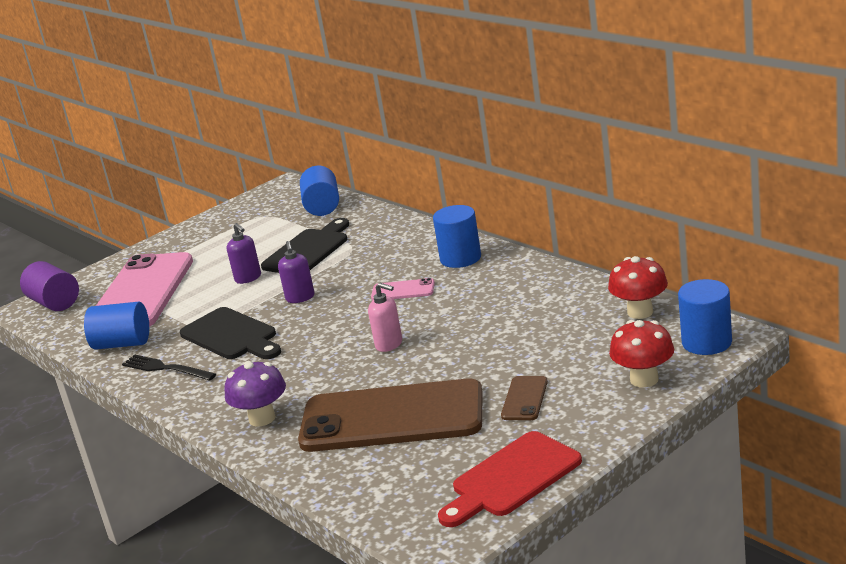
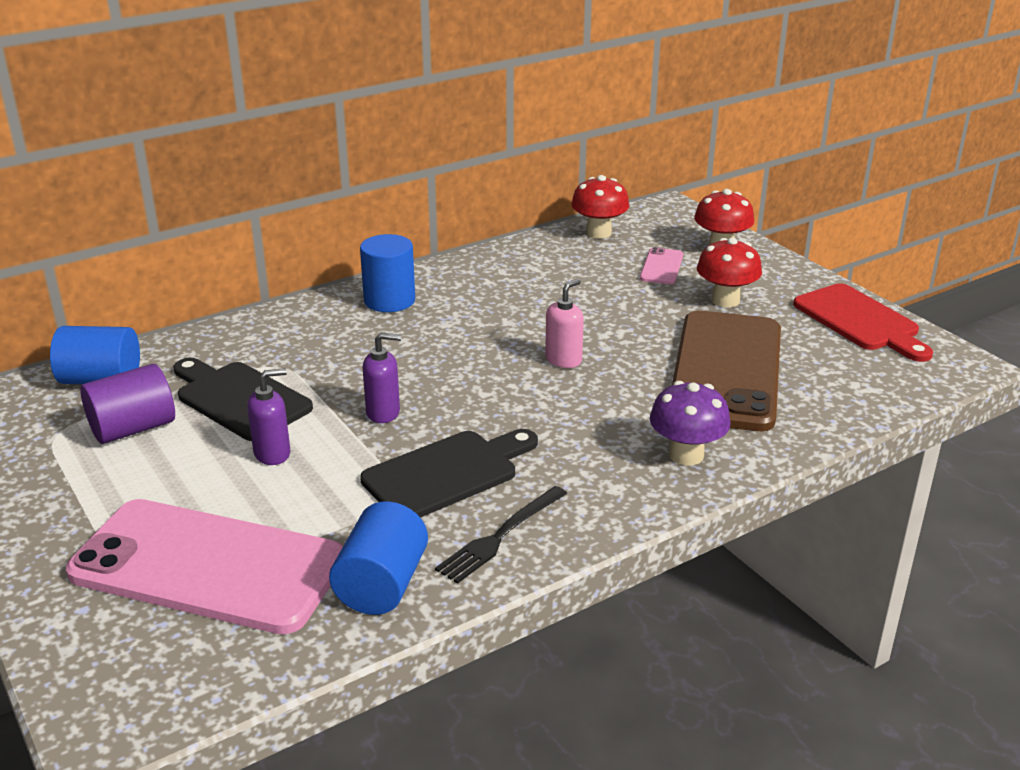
camera: 85 degrees left, 5 degrees up
(54, 303) = (128, 685): purple cylinder -> purple cylinder (133, 428)
(403, 290) = (436, 341): pink phone -> pink phone (661, 267)
(524, 399) = (725, 300): brown phone -> red mushroom
(706, 342) = (674, 217): blue cylinder -> none

